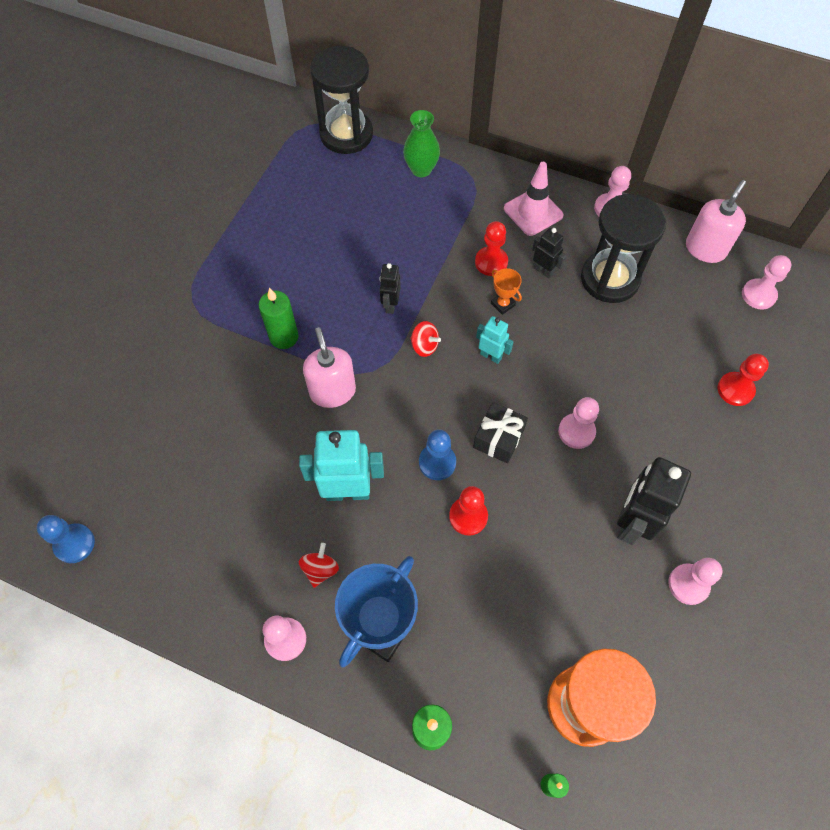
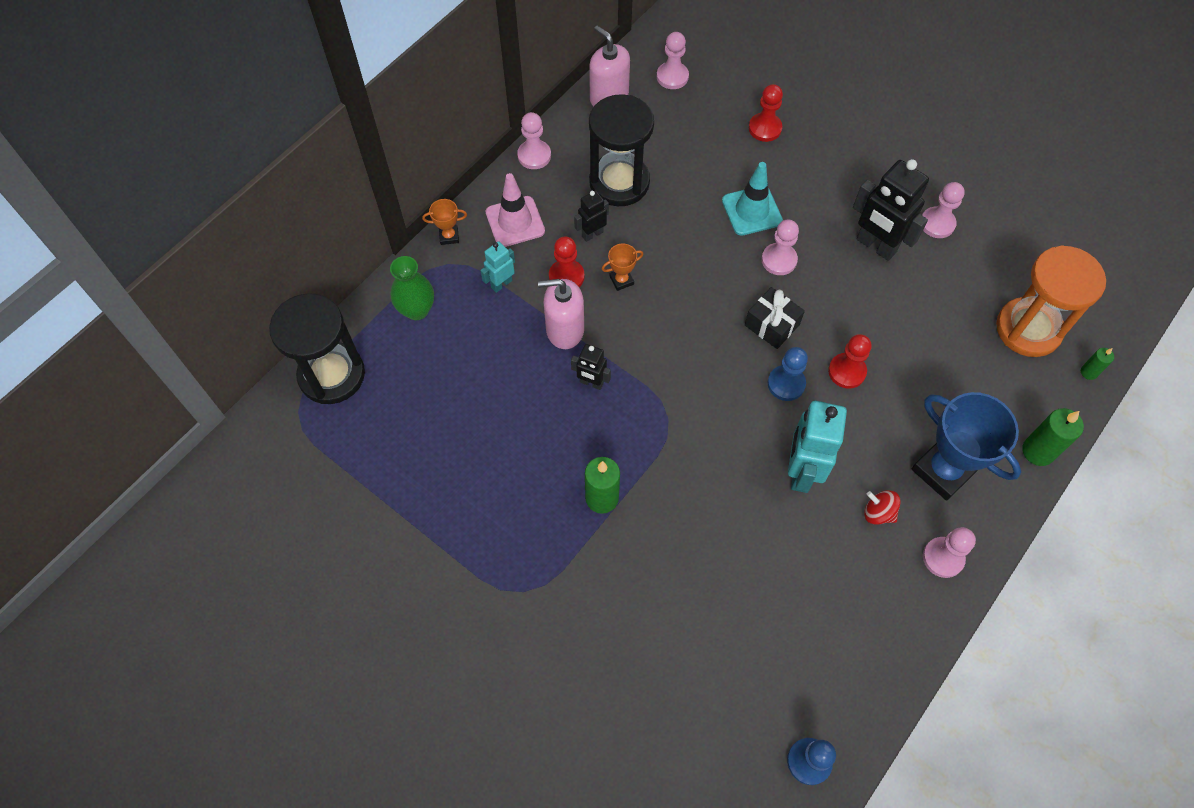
camera: 75 degrees left, 0 degrees up
(333, 391) = (683, 462): pink soap dispenser -> pink soap dispenser (564, 330)
(424, 346) = (651, 363): red spinning top -> none
(491, 356) = (679, 307): turquoise robot -> turquoise robot (501, 284)
(500, 171) = (449, 236): none -> orange trophy
(625, 396) = (751, 211): none -> turquoise traffic cone

